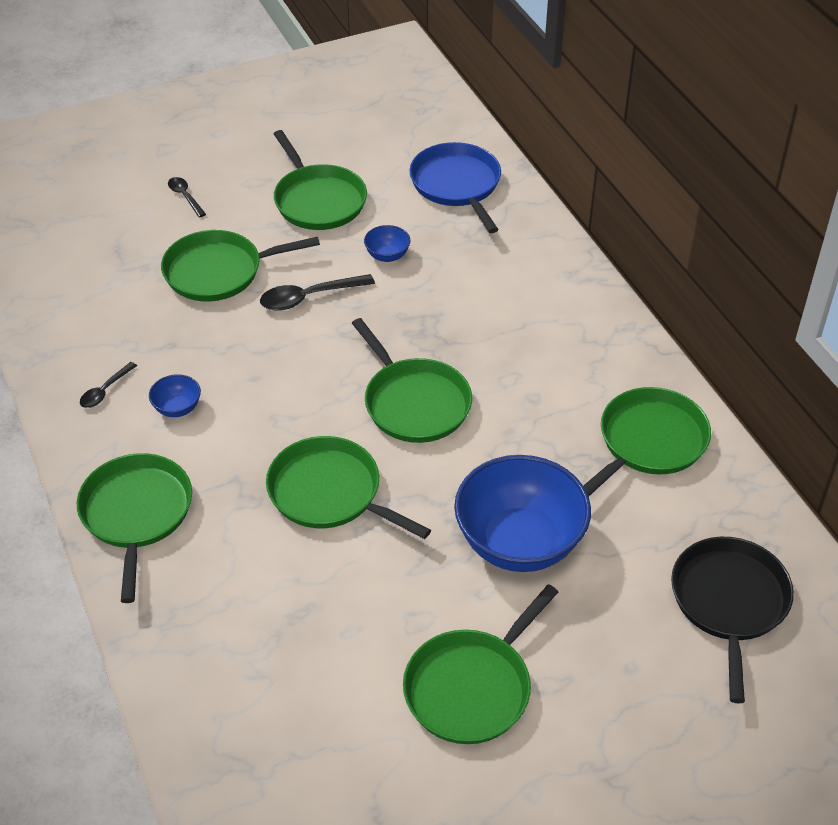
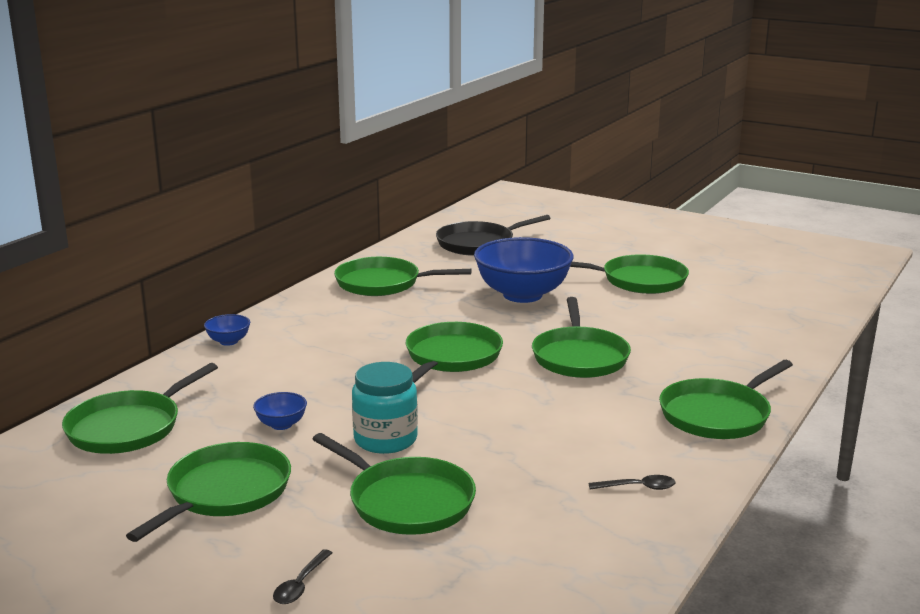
camera: 125 degrees left, 25 degrees down
(177, 408) = (601, 444): blue bowl -> blue bowl (228, 341)
(309, 297) = (385, 439): black spoon -> turquoise jar
(457, 185) = (128, 427): blue pan -> green pan

